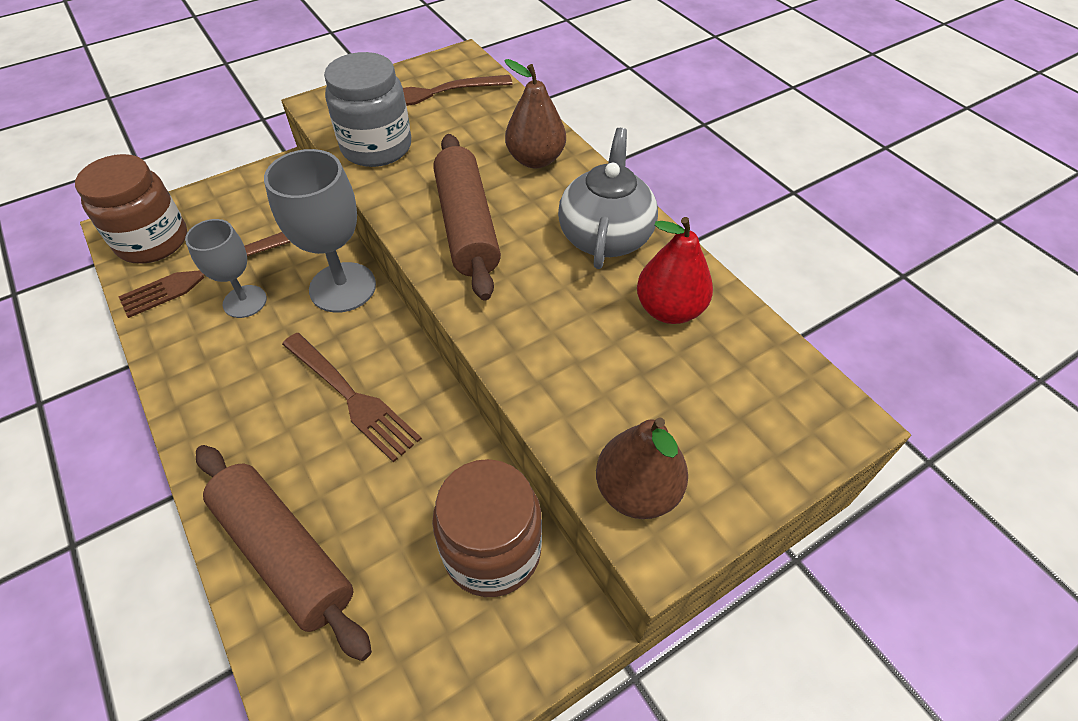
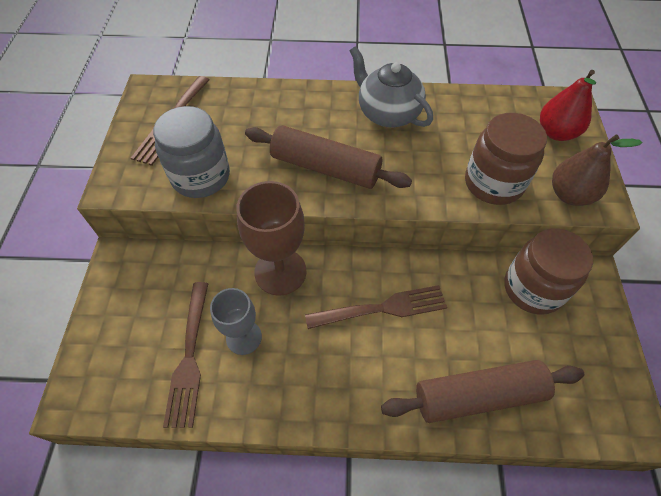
camera: 55 degrees left, 5 degrees up
(153, 241) = (115, 379): brown jar -> brown jar (493, 183)
(342, 287) = (280, 272): grey goblet -> brown goblet
(535, 159) = (294, 107): brown pear -> none
(669, 309) = (462, 119): red pear -> red pear (556, 133)

